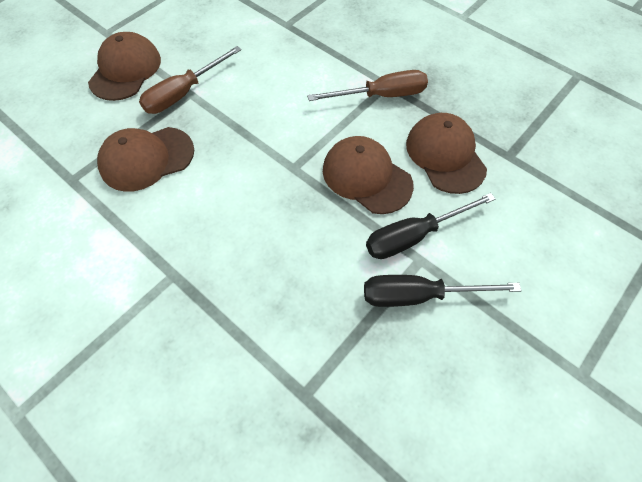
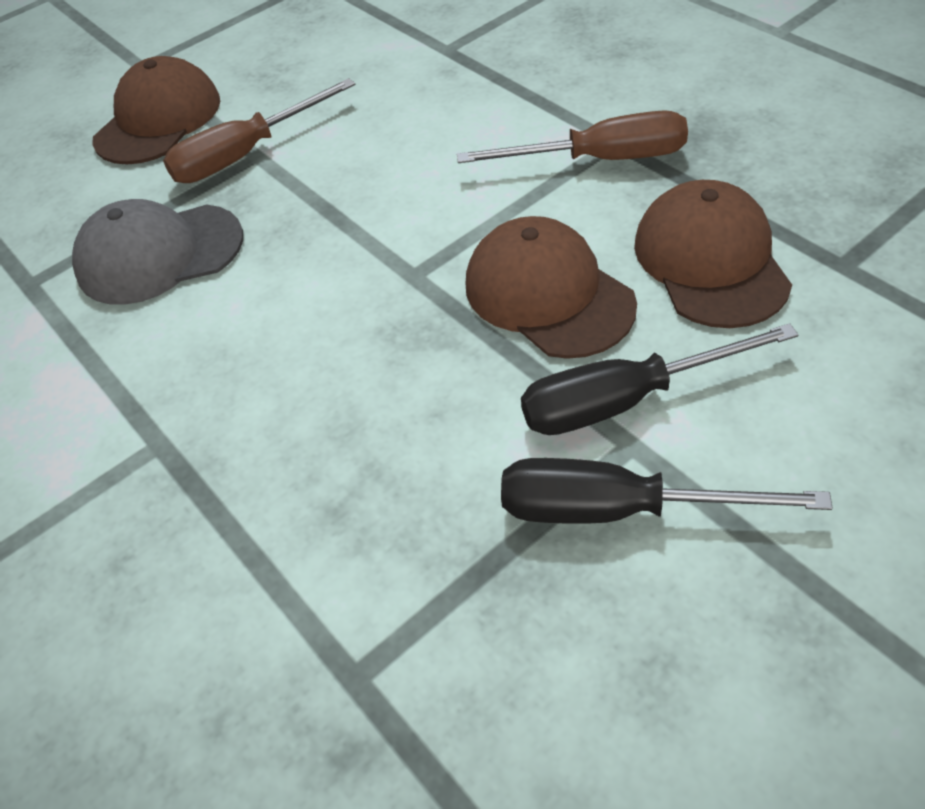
camera: 15 degrees right, 10 degrees down
(146, 159) = (159, 254): brown cap -> grey cap

